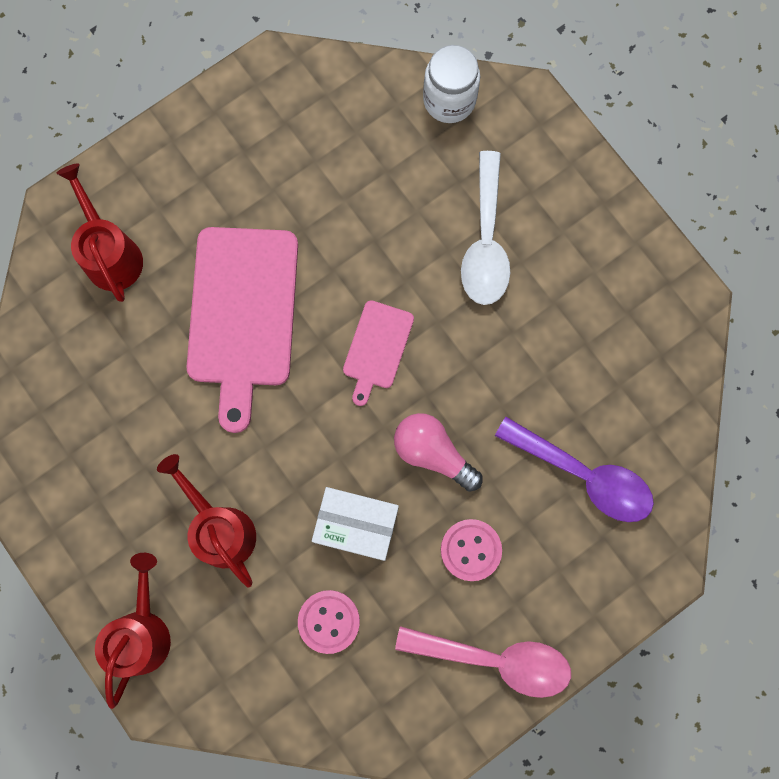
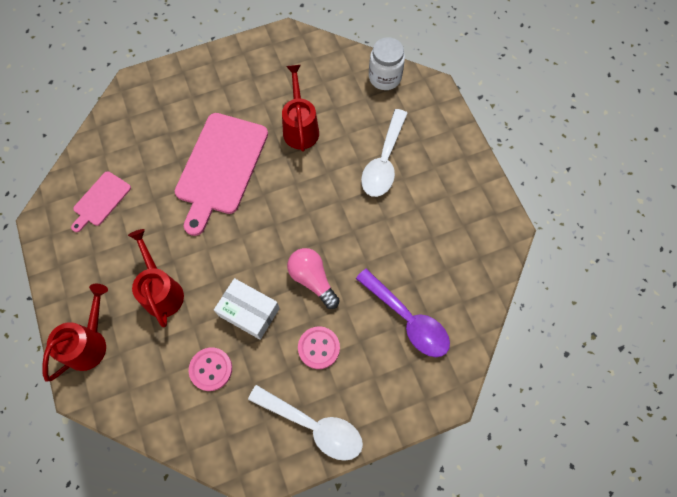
camera: 15 degrees right, 10 degrees down
(111, 254) = (154, 114): red watering can -> red watering can (300, 127)
(377, 348) = (297, 207): pink cutting board -> pink cutting board (100, 200)
(495, 659) = (314, 425): pink spoon -> white spoon

